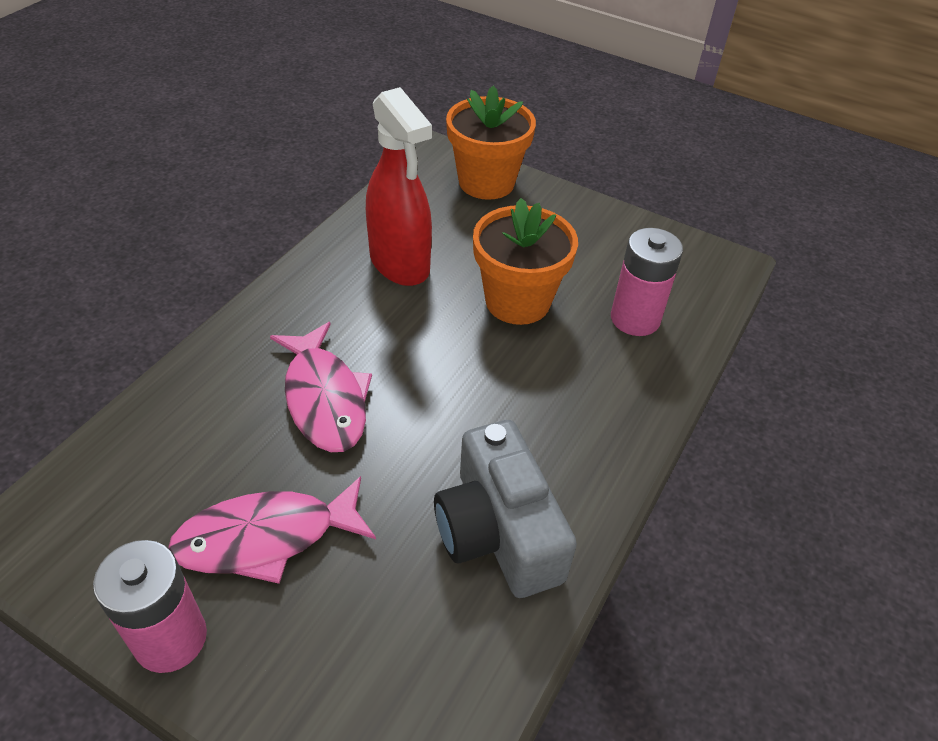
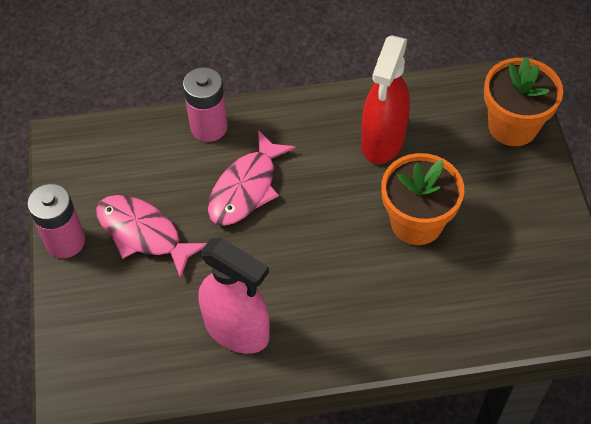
camera: 55 degrees right, 10 degrees up
(498, 531) = (237, 330): grey camera -> pink spray bottle
(635, 319) = (470, 295): pink battery -> pink battery (209, 127)

